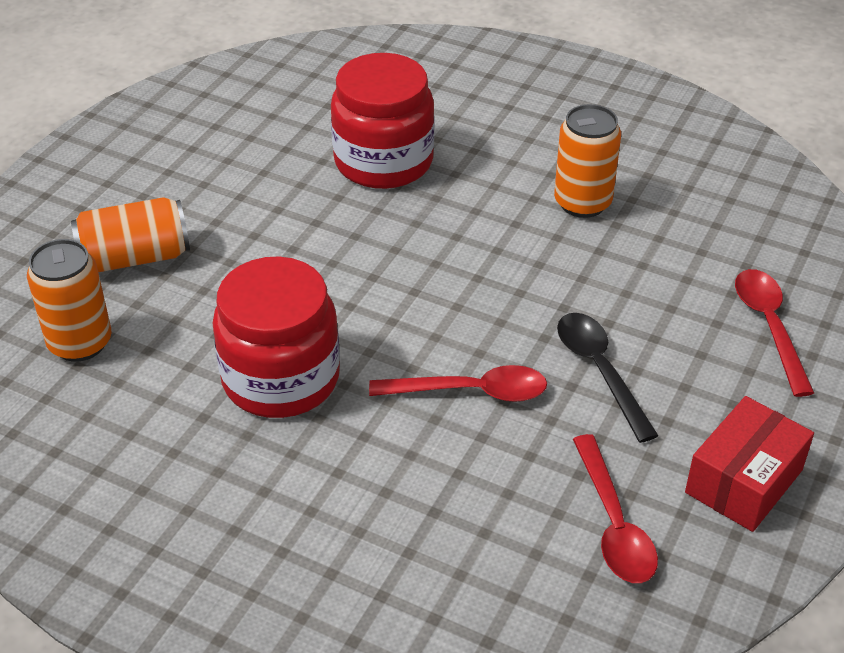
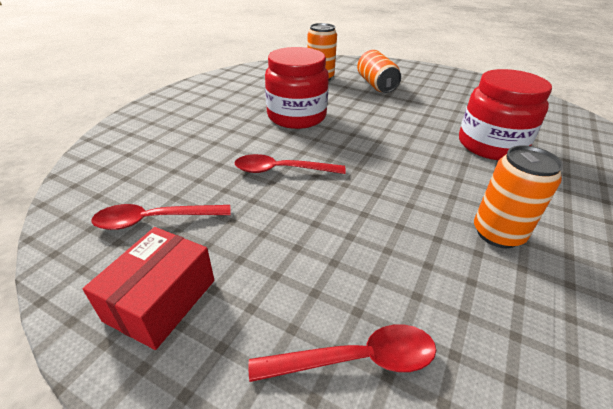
camera: 90 degrees right, 5 degrees down
(471, 392) = (281, 170): red spoon -> red spoon turned 90 degrees clockwise
(599, 370) = (296, 226): black spoon -> none
(744, 481) = (161, 300): red box -> red box turned 75 degrees clockwise

